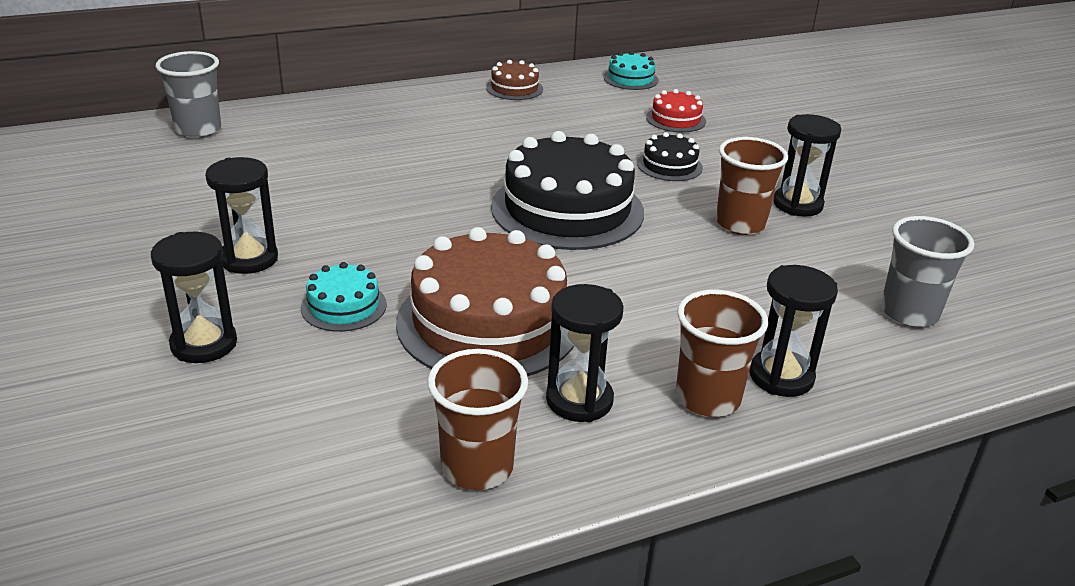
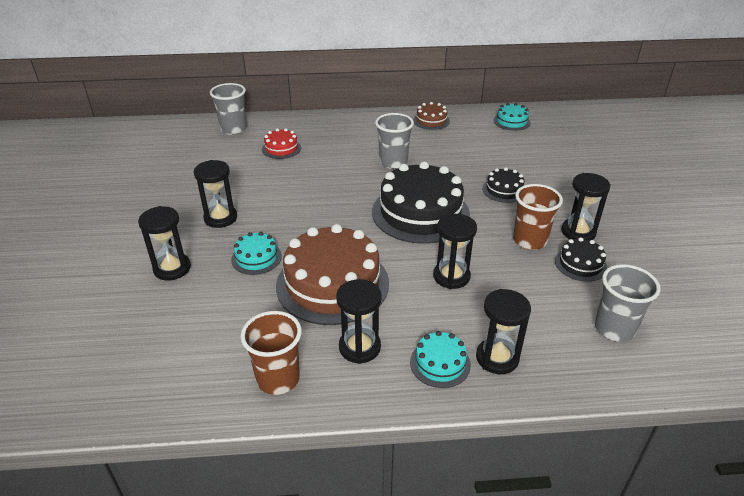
camera: 20 degrees right, 5 degrees up
(488, 148) = (393, 162): none -> grey cup
(659, 285) = (451, 276): none -> black hourglass
(676, 119) = (526, 156): red cake -> red cake (281, 148)
(707, 398) = (440, 363): brown cup -> turquoise cake
(823, 243) = (580, 264): none -> black cake

